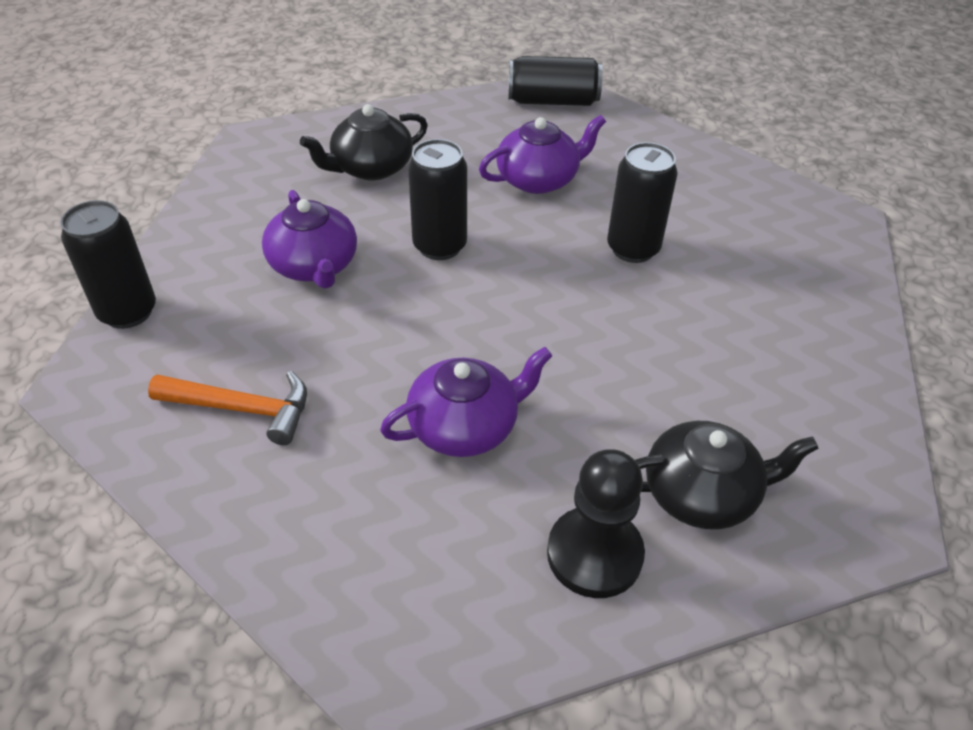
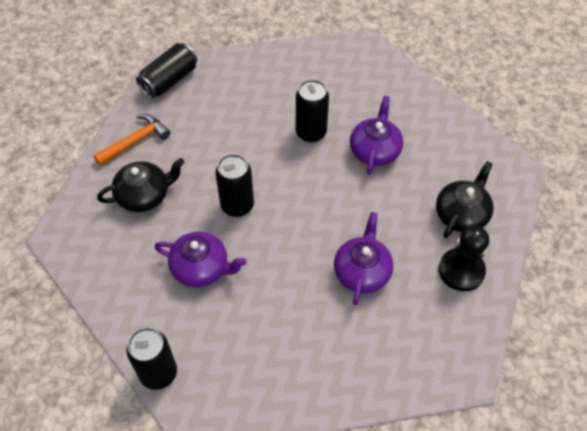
camera: 50 degrees left, 10 degrees up
(242, 409) = (277, 355): orange hammer -> orange hammer (135, 141)
(371, 168) = (144, 195): black teapot -> black teapot turned 120 degrees counterclockwise
(538, 179) = (227, 132): purple teapot -> purple teapot (375, 150)

